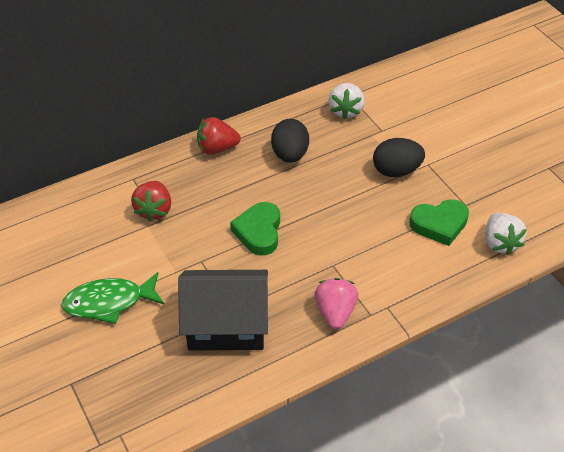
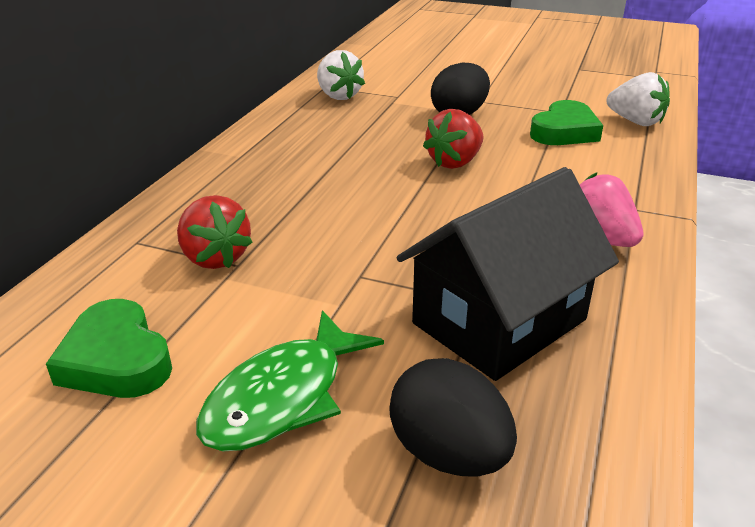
camera: 40 degrees left, 15 degrees down
(217, 148) = (227, 170): red strawberry -> red strawberry (455, 162)
(259, 232) = (393, 215): green heart -> green heart (116, 359)
(290, 154) = (328, 143): black egg -> black egg (449, 453)

